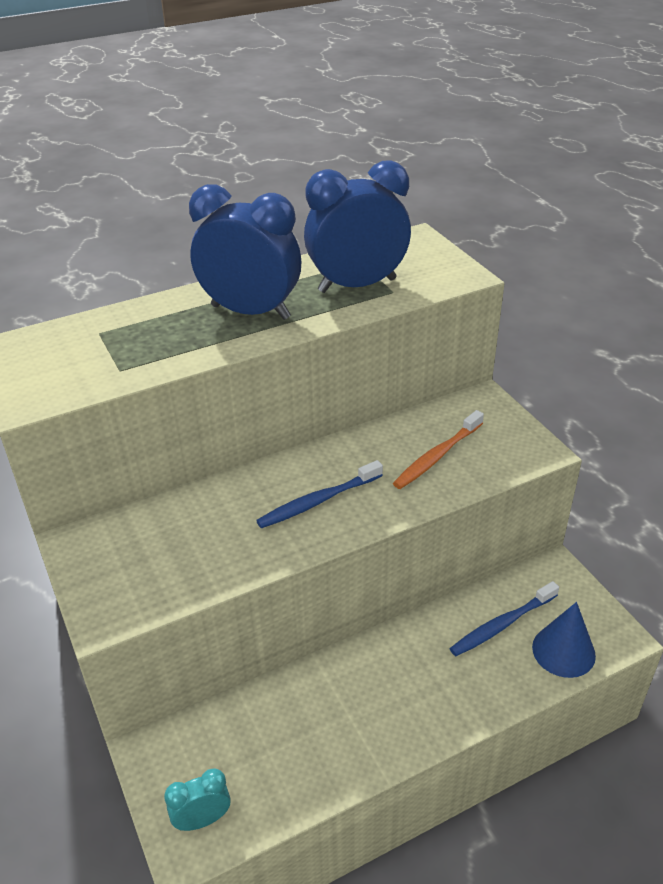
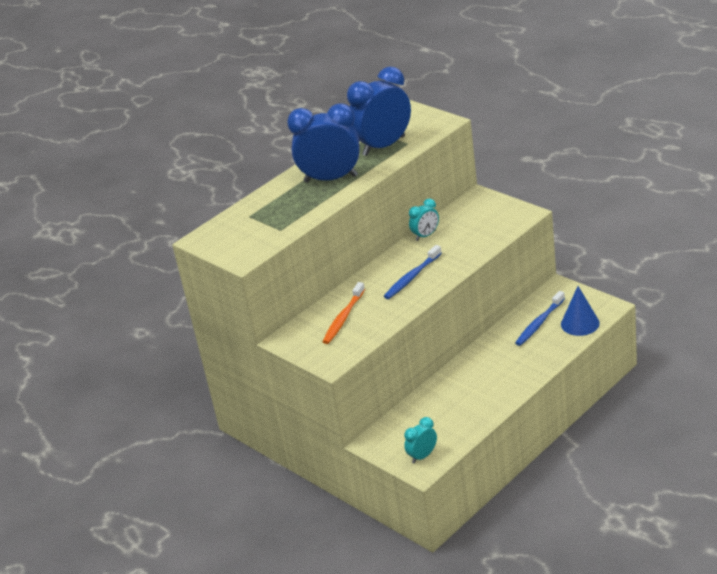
camera: 15 degrees left, 5 degrees down
(378, 437) = (426, 235): none -> turquoise clock
(437, 456) = (467, 234): orange toothbrush -> orange toothbrush (343, 318)

